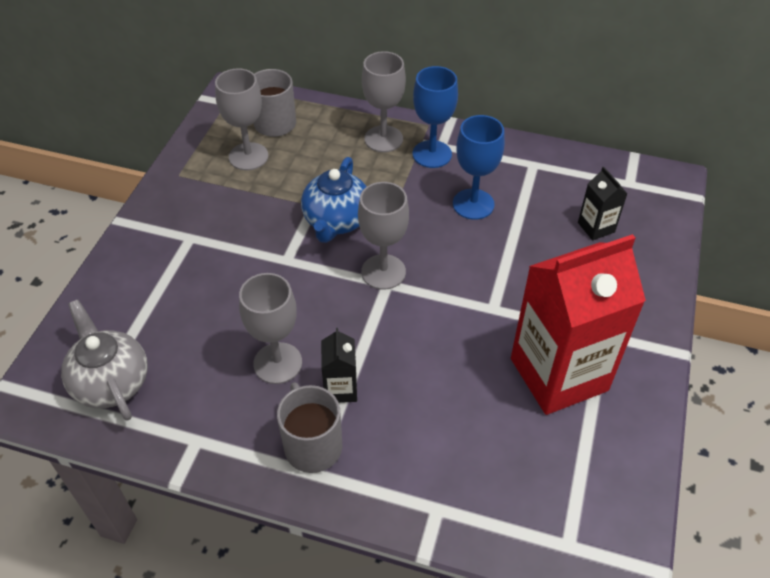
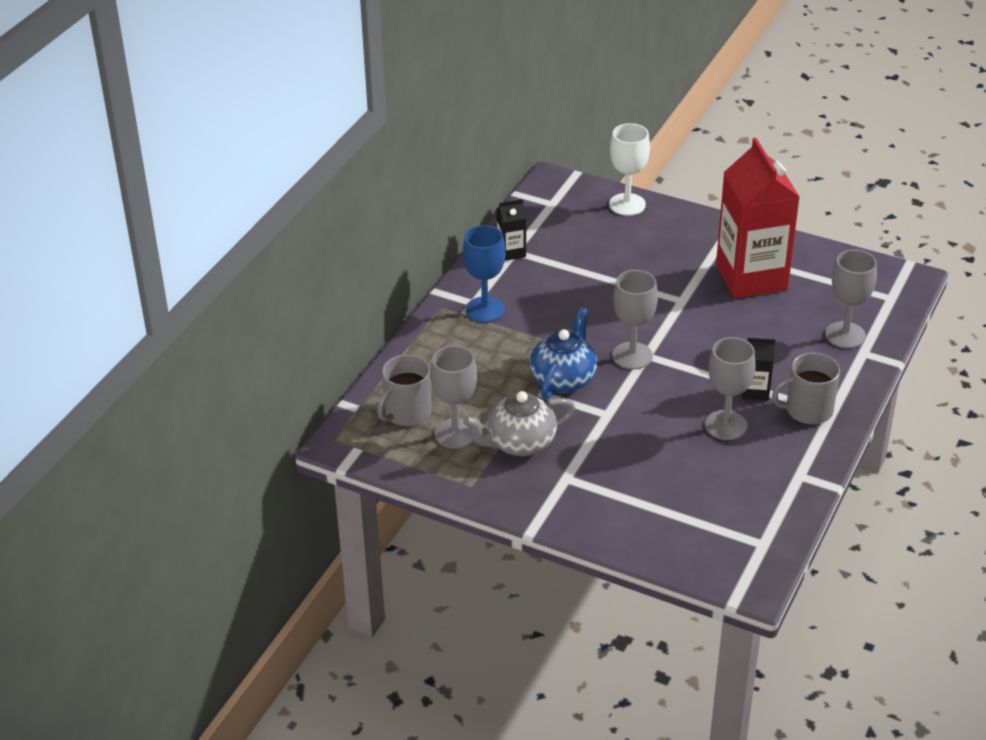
camera: 80 degrees left, 10 degrees down
(111, 382) = (736, 528): grey teapot -> grey teapot (519, 443)
(336, 221) = (563, 379): blue teapot -> blue teapot turned 90 degrees counterclockwise
(383, 139) = (454, 338): grey goblet -> grey goblet (845, 335)
(473, 204) = (559, 294): blue goblet -> none
(596, 227) = (601, 231): black carton -> black carton (511, 252)
(656, 245) = (627, 204): none -> white goblet

